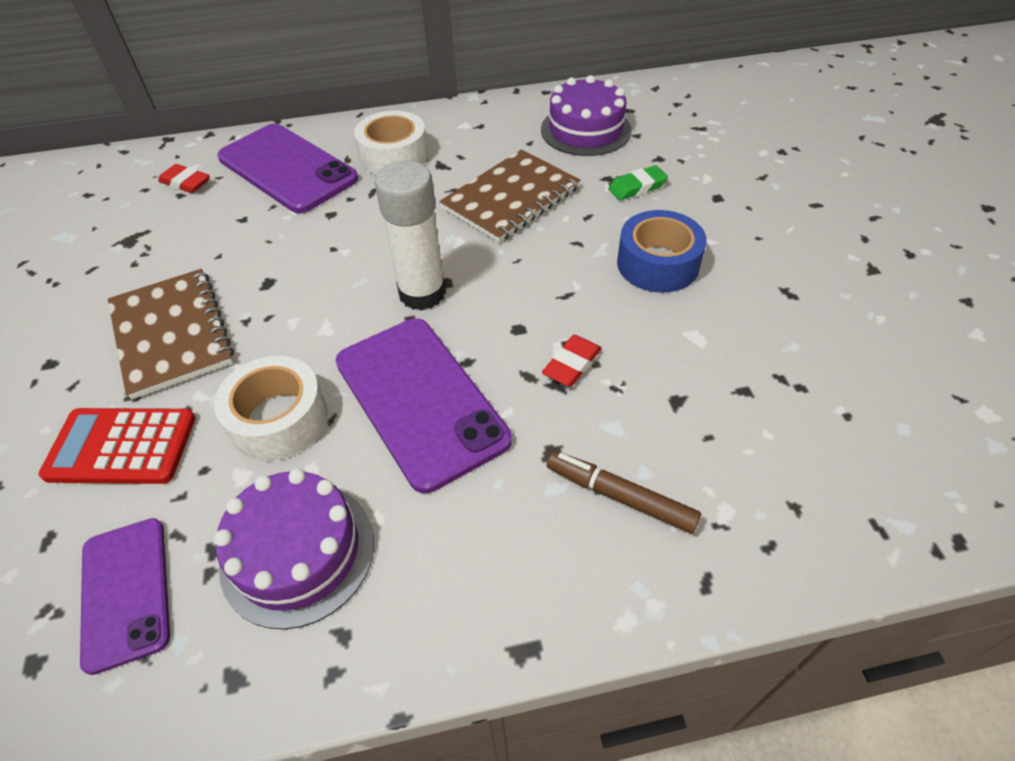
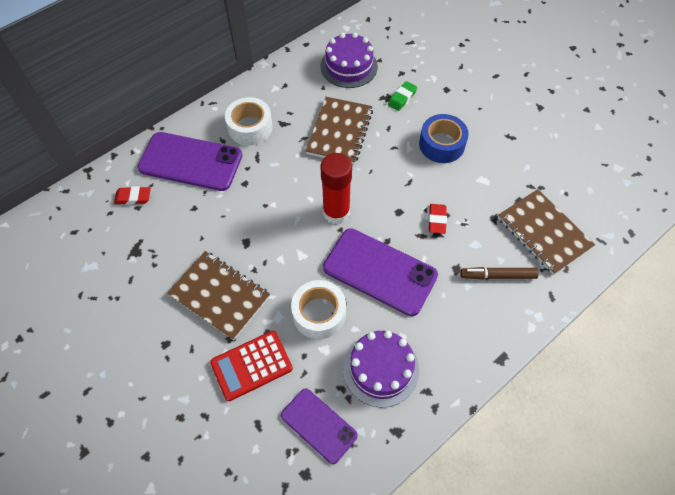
camera: 30 degrees left, 10 degrees up
(422, 293) = (336, 212): white glue stick -> red glue stick
(760, 462) = (544, 232): none -> brown notebook

